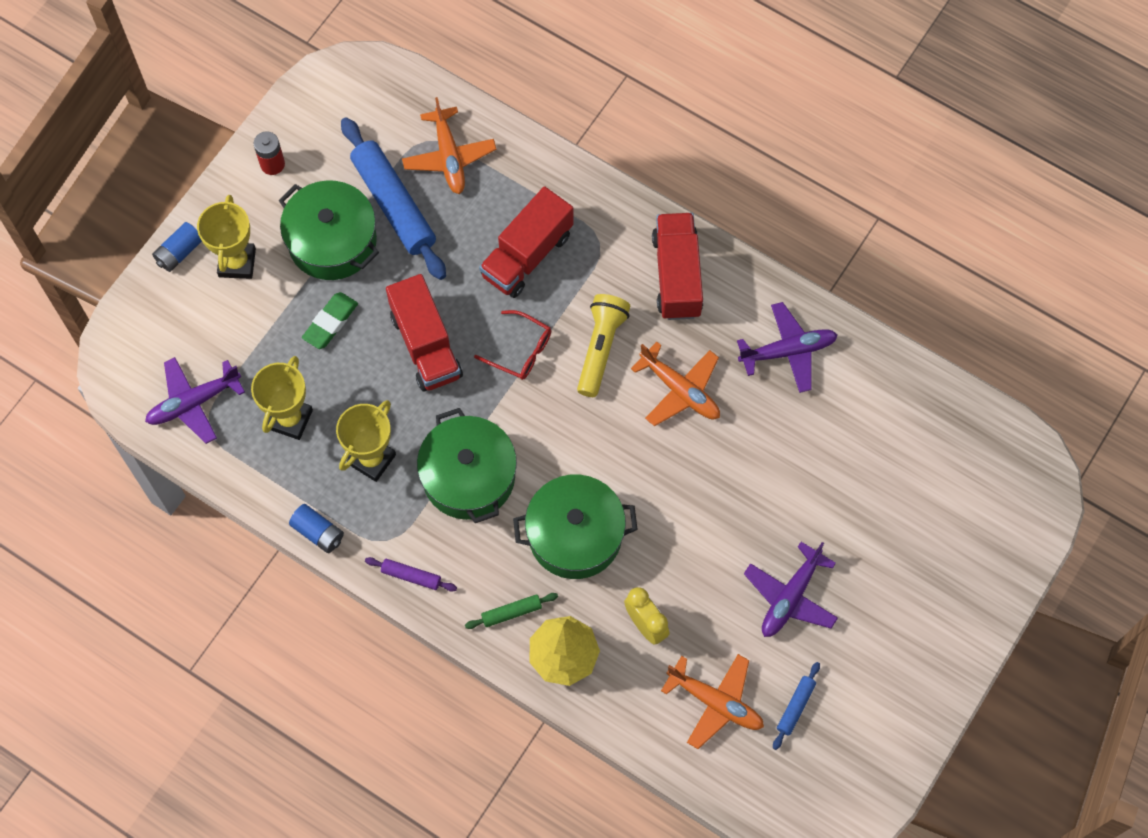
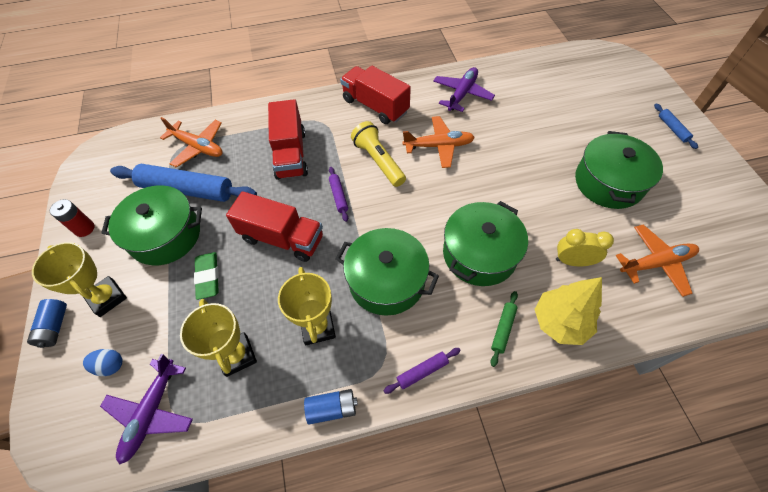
camera: 45 degrees left, 10 degrees down
(194, 332) = (110, 365): none -> blue egg
(520, 350) = (338, 196): red glasses -> purple rolling pin
(790, 597) = (608, 182): purple plane -> green pot
(795, 707) = (686, 226): blue rolling pin -> blue rolling pin (672, 129)

